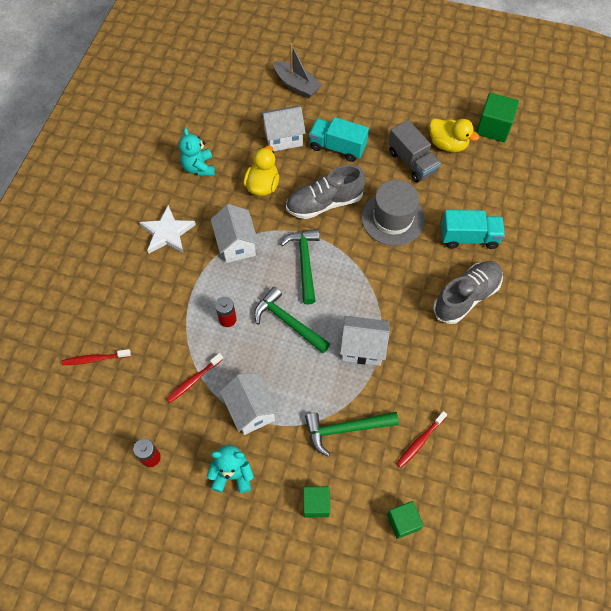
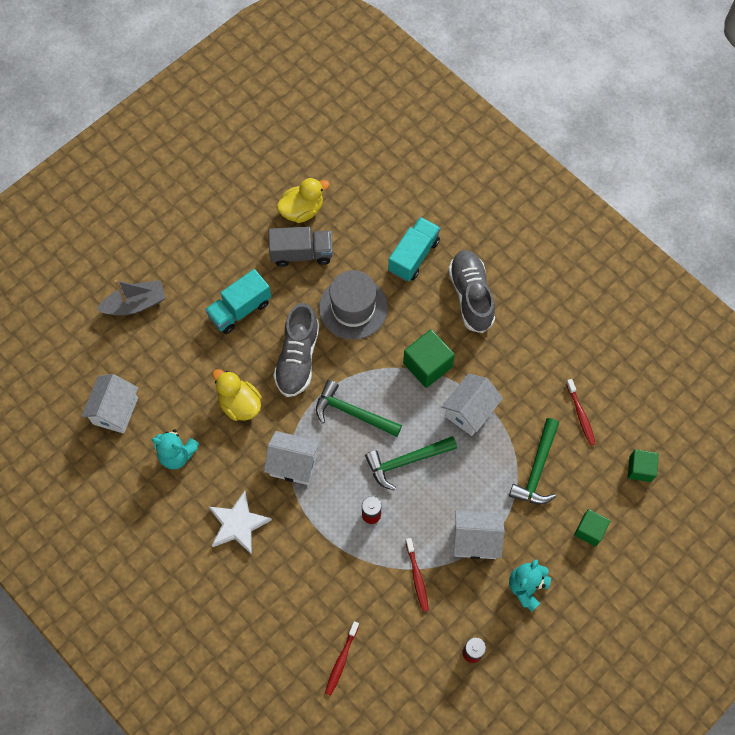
camera: 60 degrees left, 5 degrees up
(283, 138) = (194, 353): white house -> white house (115, 411)
(493, 127) = (309, 160): green cube -> green cube (427, 365)

